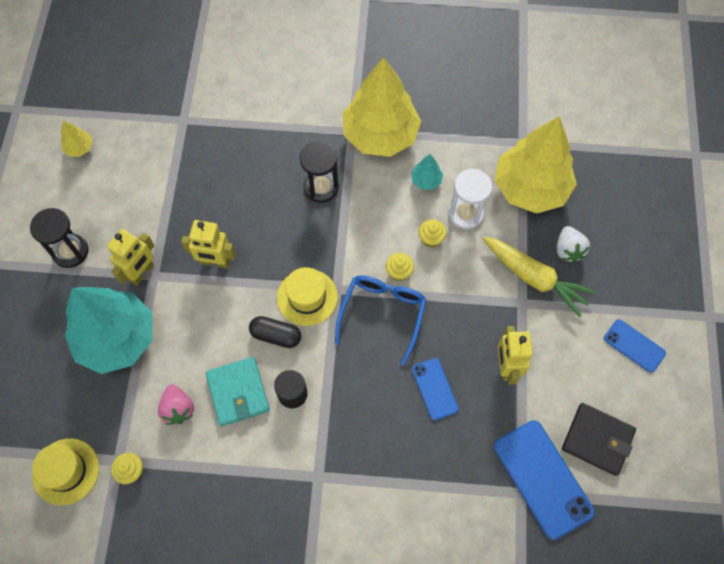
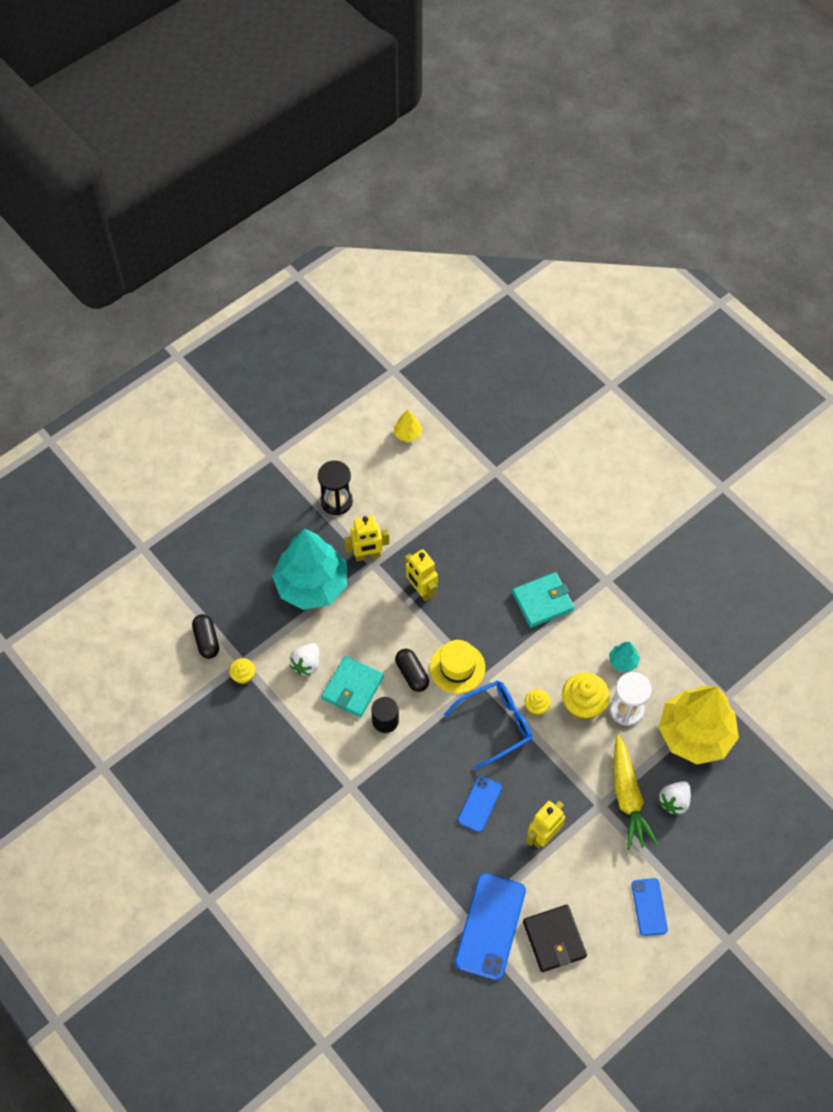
camera: 45 degrees right, 5 degrees down
(66, 471) = (207, 640): yellow hat -> black capsule
(178, 409) = (306, 664): pink strawberry -> white strawberry
(321, 187) = (543, 601): black hourglass -> turquoise wallet
(380, 135) = (624, 600): yellow tree -> none
(431, 239) = (583, 705): yellow cupcake -> yellow cupcake, size x1.80

